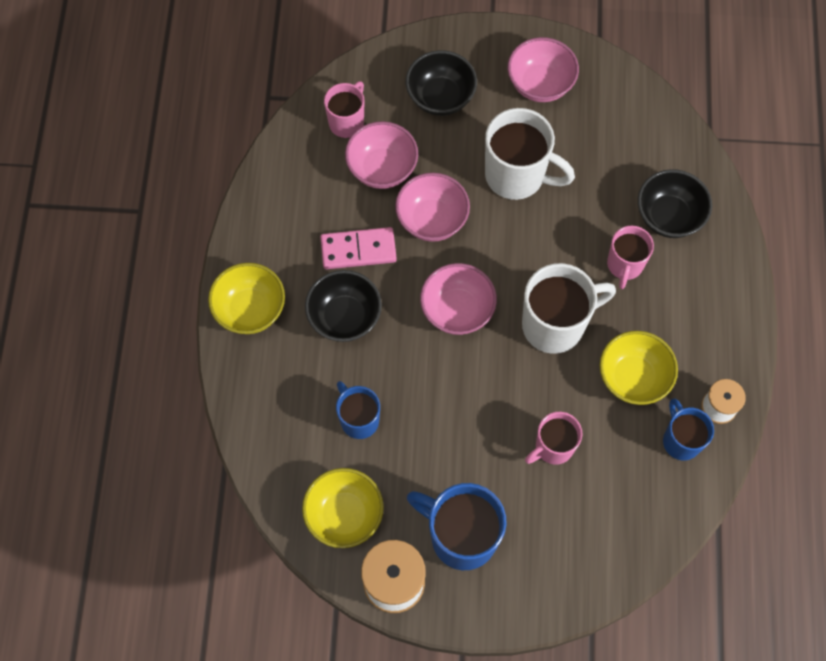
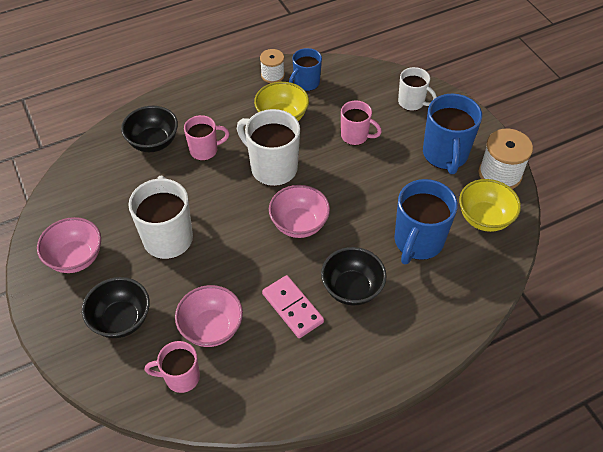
camera: 120 degrees left, 15 degrees down
(250, 310) = (391, 355): yellow bowl -> none
(359, 419) = (418, 242): blue mug -> blue mug, size x1.65
(432, 220) = (237, 272): pink bowl -> none
(572, 555) = (412, 102): none -> white mug

